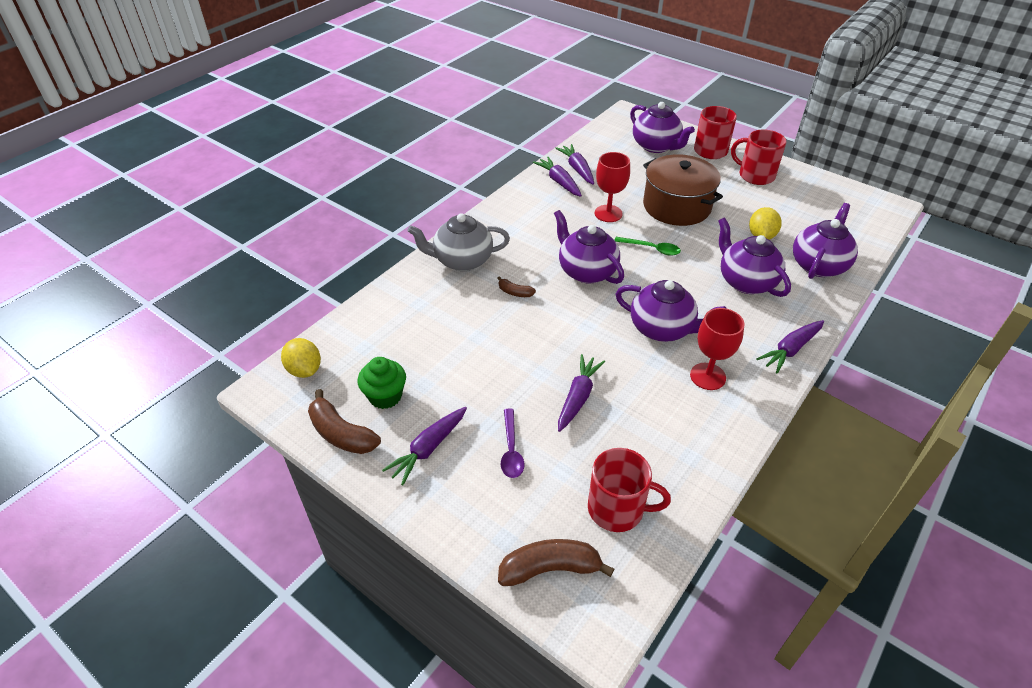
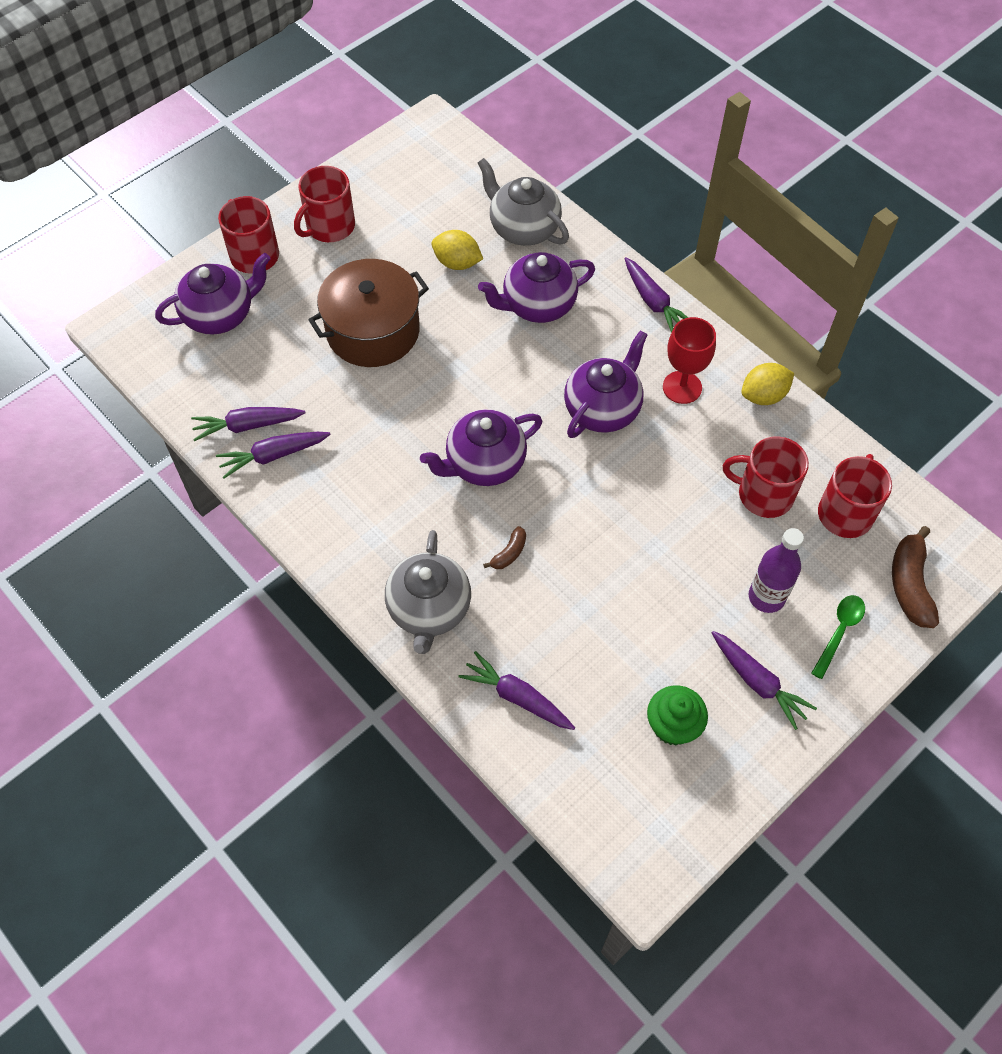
camera: 80 degrees left, 15 degrees up
(304, 370) = (615, 827): yellow lemon -> yellow lemon (763, 396)
(341, 434) = (727, 779): brown banana -> none
(511, 450) = (766, 597): purple spoon -> purple bottle
(578, 397) = (698, 517): purple carrot -> purple carrot (517, 697)
(608, 213) = (368, 412): red goblet -> none
(616, 442) = (764, 494): none -> red mug
(651, 249) = (455, 382): green spoon -> green spoon (839, 632)
(818, 265) = (523, 228): purple teapot -> grey teapot

